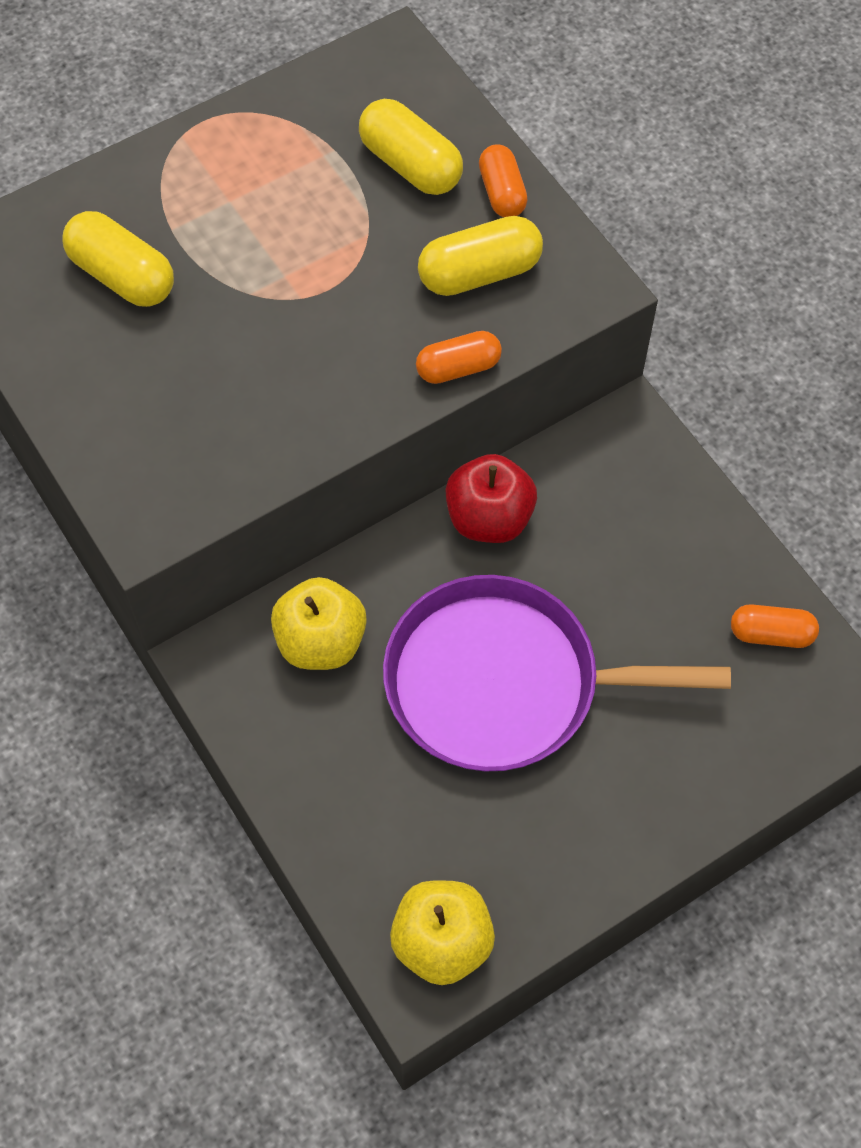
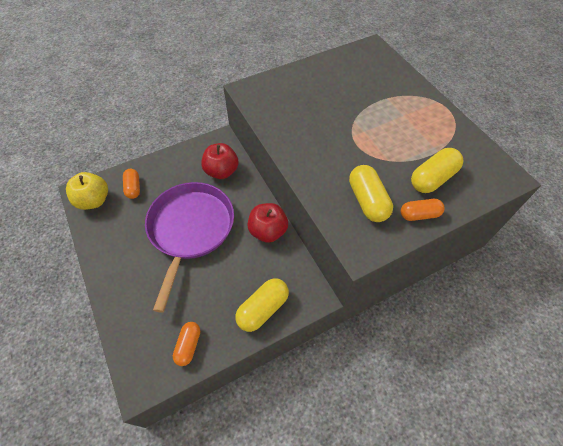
camera: 95 degrees right, 5 degrees down
(122, 276) = (362, 84): yellow capsule -> yellow capsule (263, 309)
(321, 642) = (221, 171): yellow apple -> red apple
(458, 368) = (312, 188): orange capsule -> orange capsule (133, 188)

